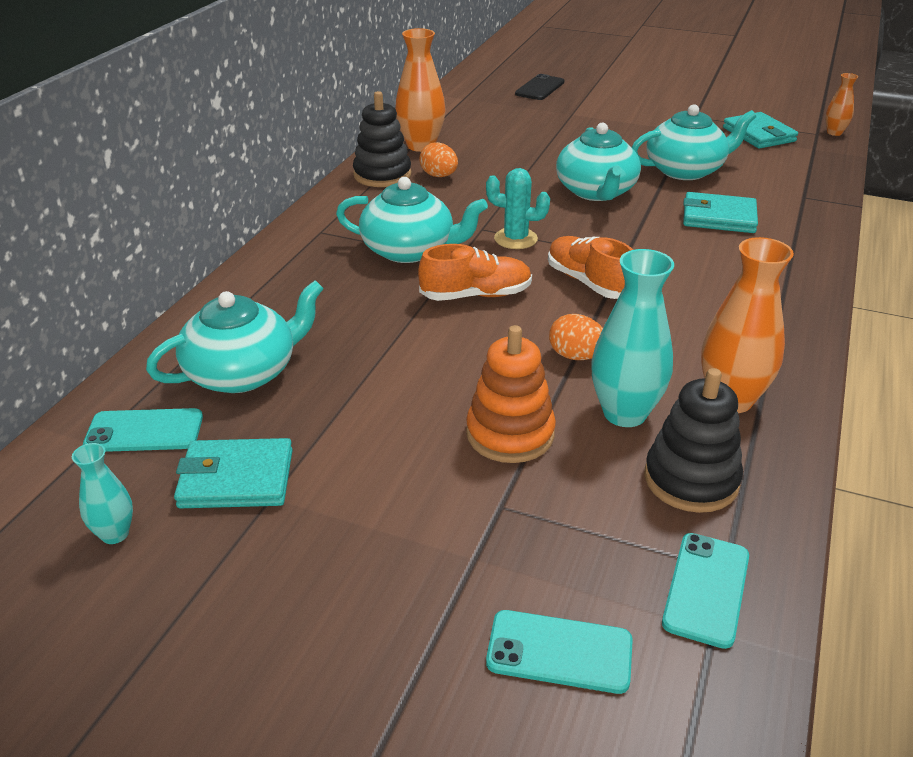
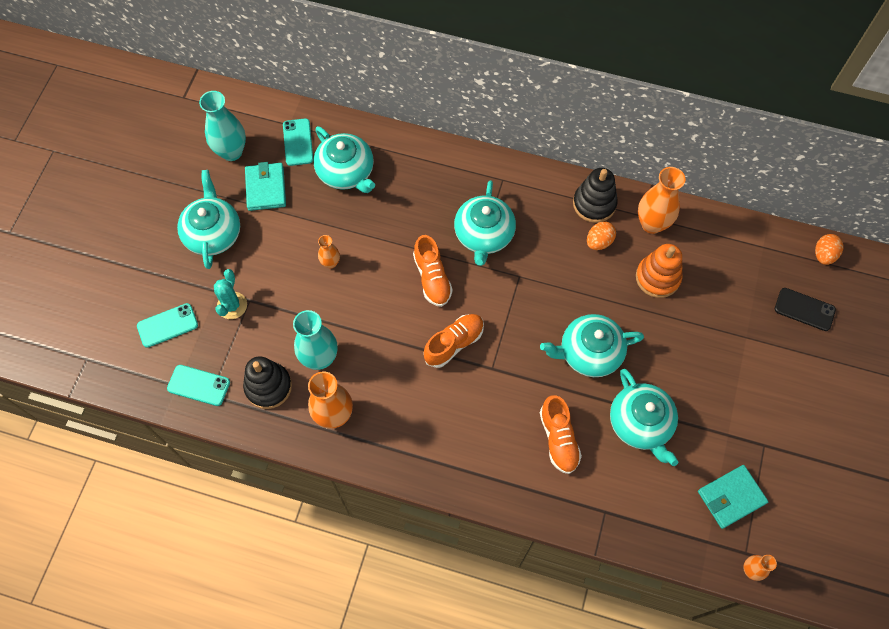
camera: 85 degrees right, 30 degrees up
(115, 534) = (231, 152): turquoise vase -> turquoise vase, size x1.87
(323, 566) = (213, 233): none -> turquoise teapot
(431, 396) = (330, 263): none -> orange vase
(510, 434) = (301, 302): orange stacking toy -> orange stacking toy (657, 277)
(515, 239) = (507, 298): turquoise cactus -> turquoise cactus (232, 305)
(559, 652) = (167, 325): turquoise phone -> turquoise phone turned 60 degrees clockwise
(576, 356) = (371, 335): orange egg -> orange egg (823, 255)
(718, 217) = (558, 439): turquoise wallet -> orange shoe

